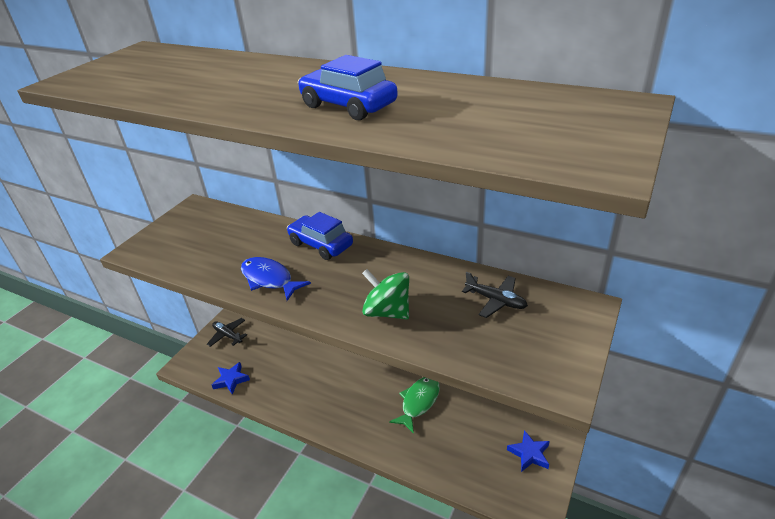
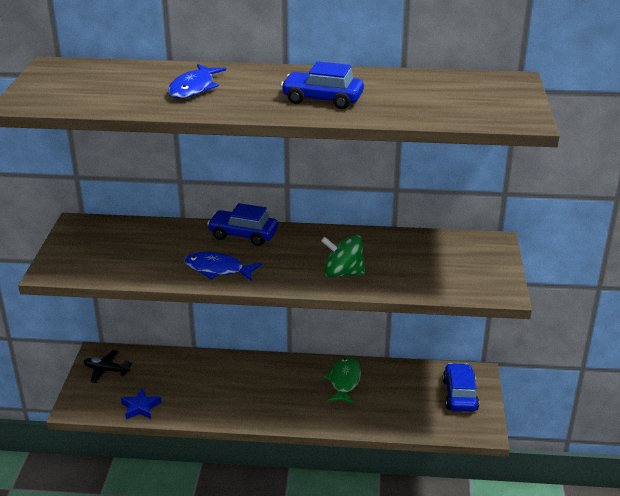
camera: 25 degrees left, 5 degrees down
(230, 80) = (194, 88): none -> blue fish
(496, 300) = (424, 250): black plane -> none
(529, 454) = (459, 395): blue star -> blue car

